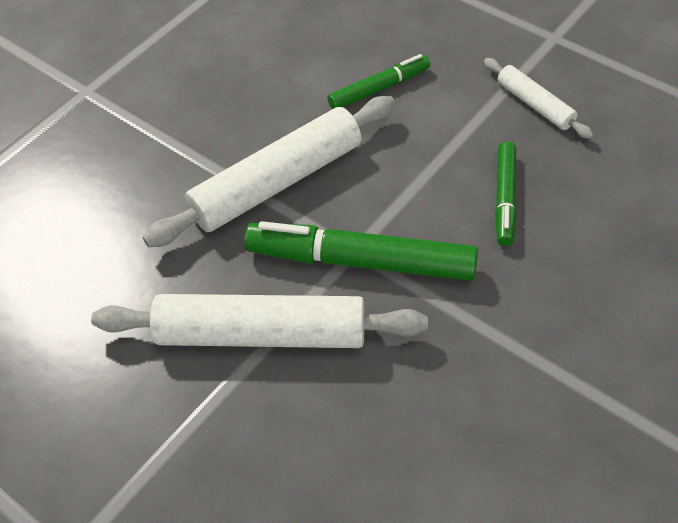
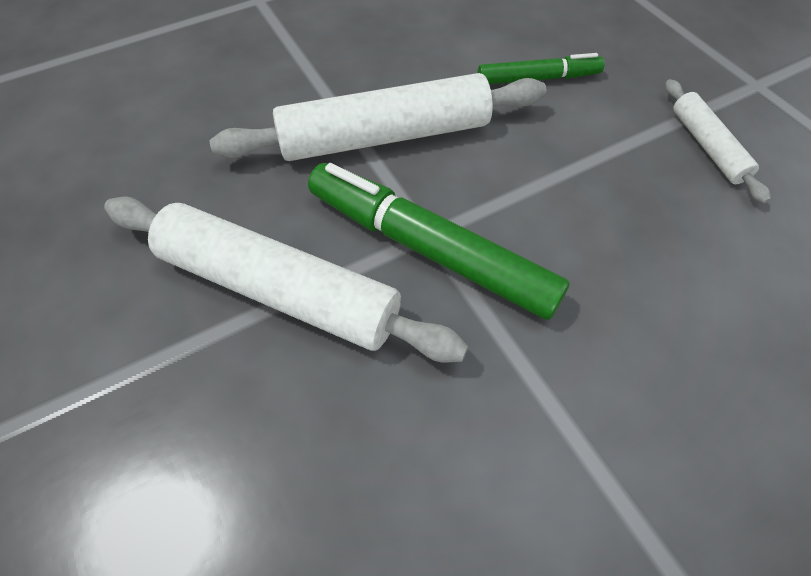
camera: 20 degrees right, 5 degrees up
(505, 199) = (629, 237): green marker -> none

